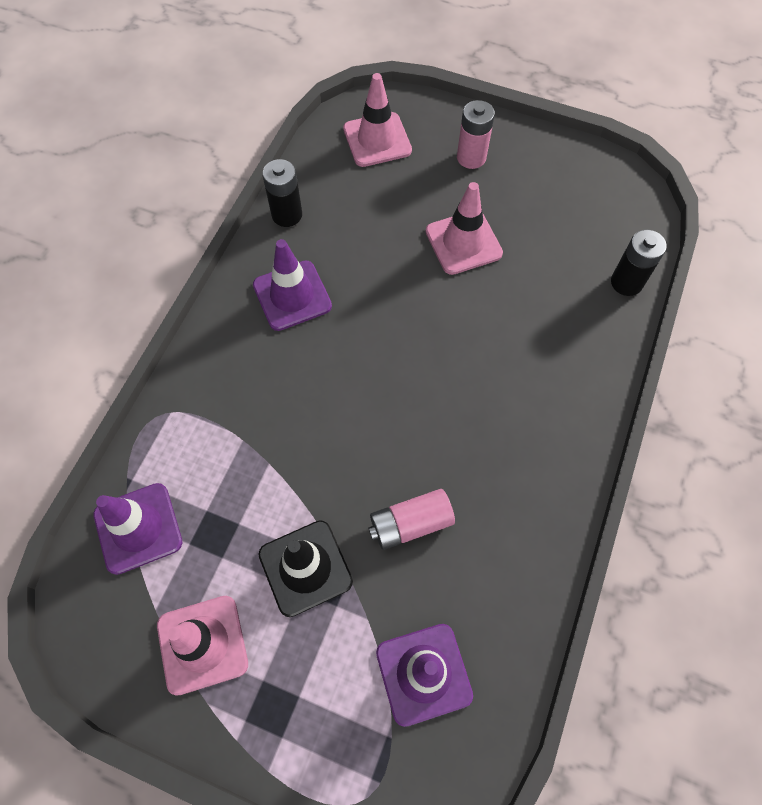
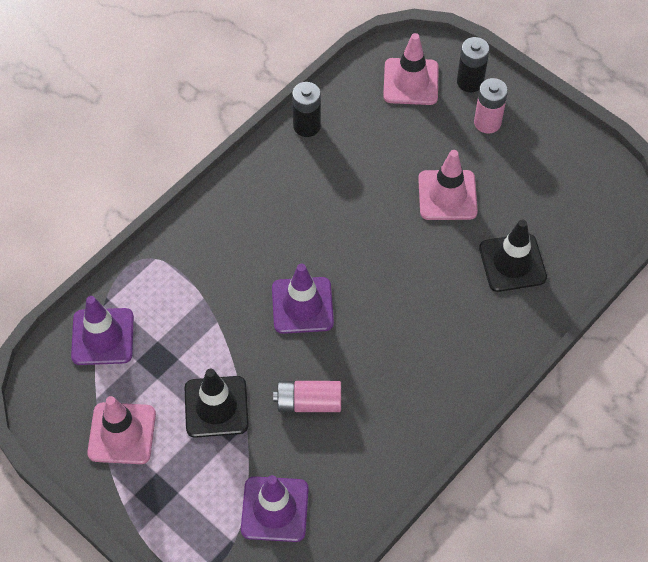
camera: 20 degrees right, 5 degrees down
(292, 295) = (285, 196): purple traffic cone -> purple traffic cone (302, 305)
(561, 292) = (512, 263): none -> black traffic cone
(626, 282) = (573, 273): black battery -> black battery (470, 82)

